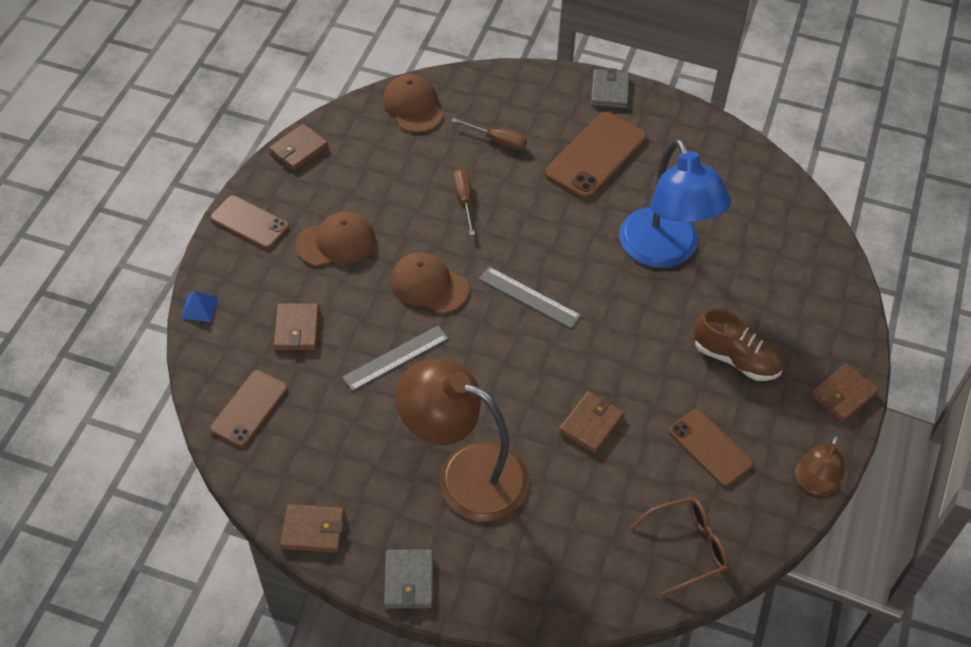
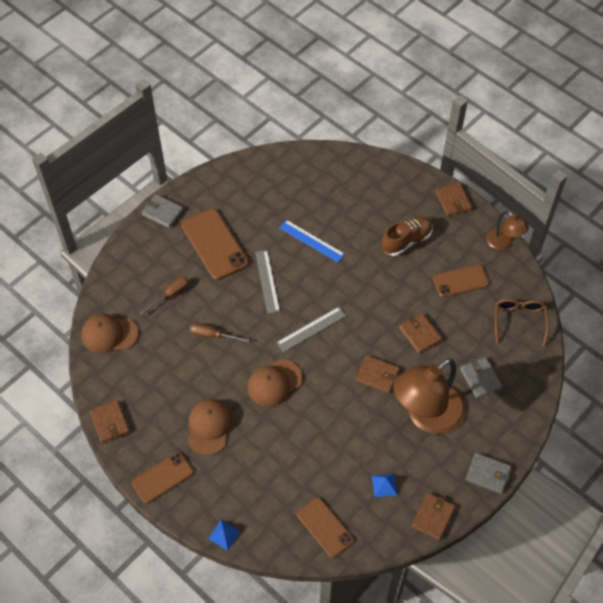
camera: 65 degrees left, 5 degrees up
(297, 329) = (273, 476): brown wallet -> brown wallet (377, 375)
(337, 456) = (384, 485): none -> blue pyramid
(396, 357) = (323, 424): grey ruler -> grey ruler (267, 281)
(559, 524) = (480, 379): none -> grey wallet
(665, 251) = (311, 241): blue lamp -> blue ruler

